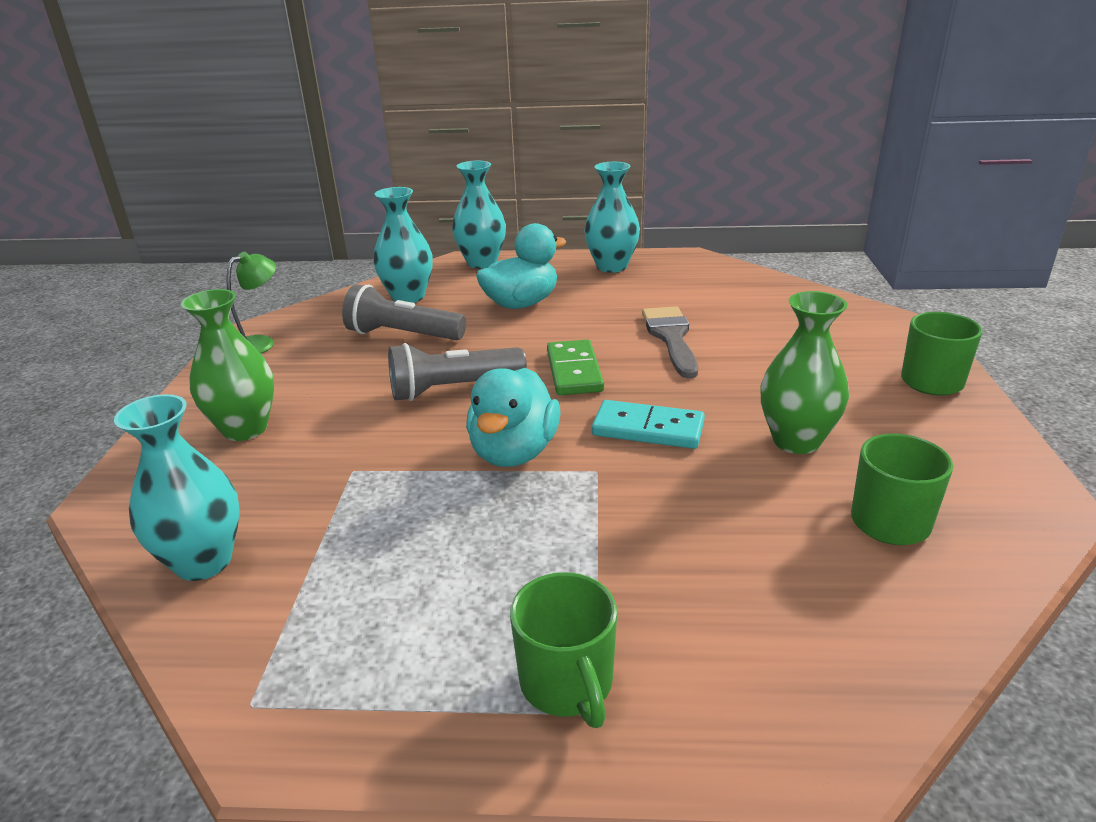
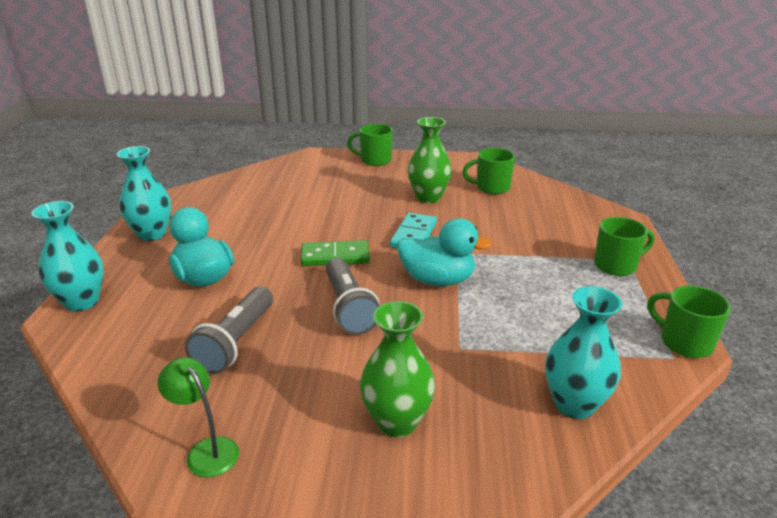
camera: 90 degrees left, 0 degrees up
(284, 735) = (684, 342): none -> green mug
(408, 297) = (142, 346): turquoise vase -> none
(671, 338) = (298, 219): grey brush -> none

